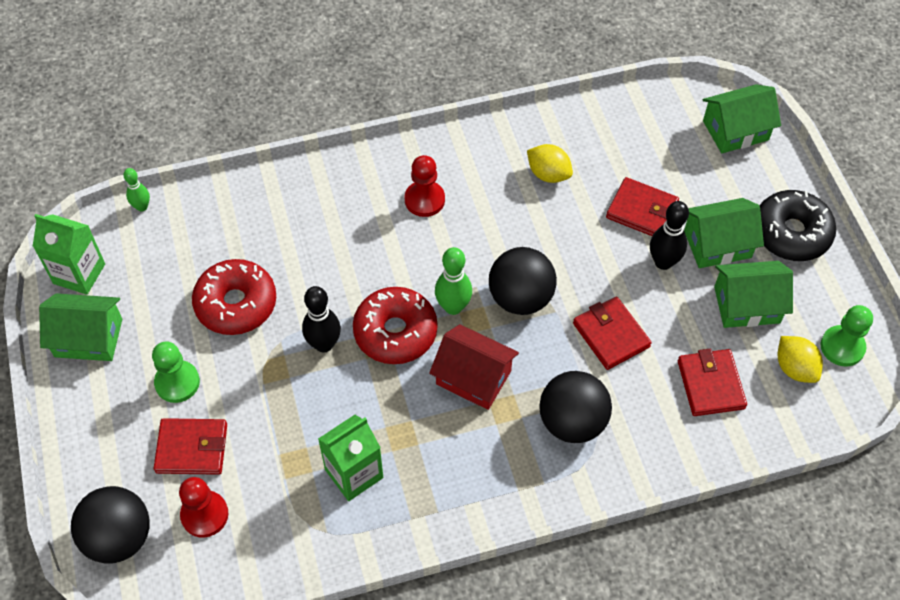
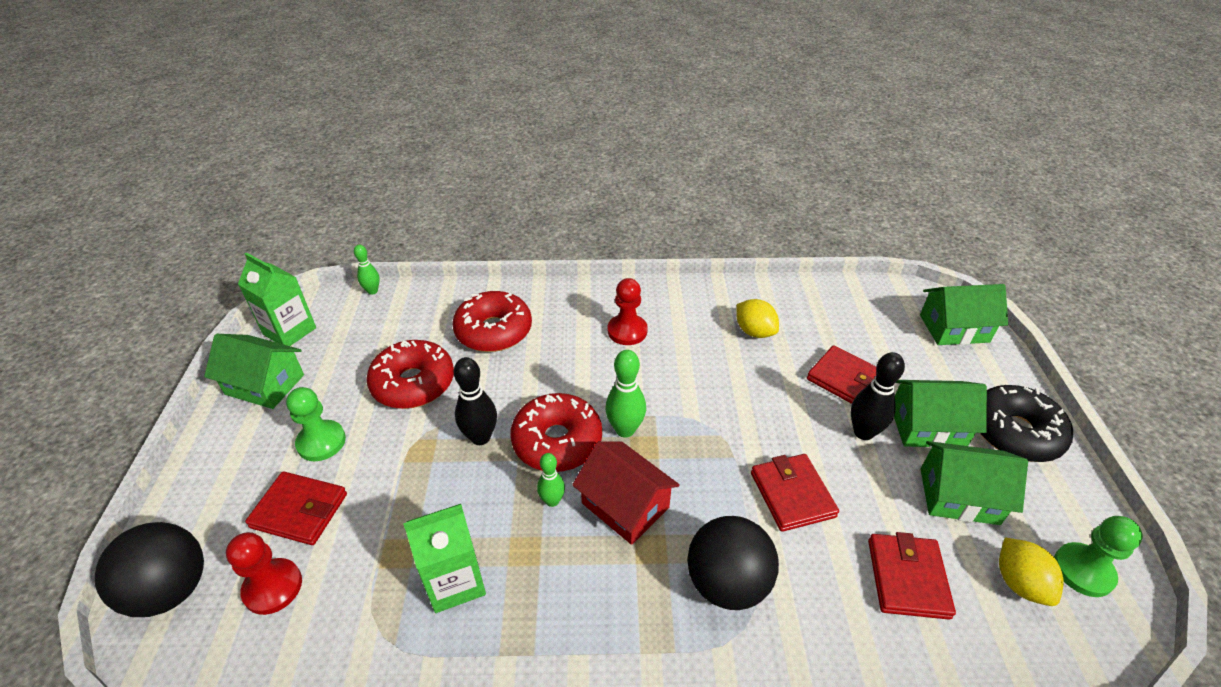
camera: 15 degrees right, 15 degrees down
(291, 228) = (494, 331): none -> red donut
(410, 388) = (552, 501): none -> green bowling pin
(520, 298) = (699, 436): black ball -> none

